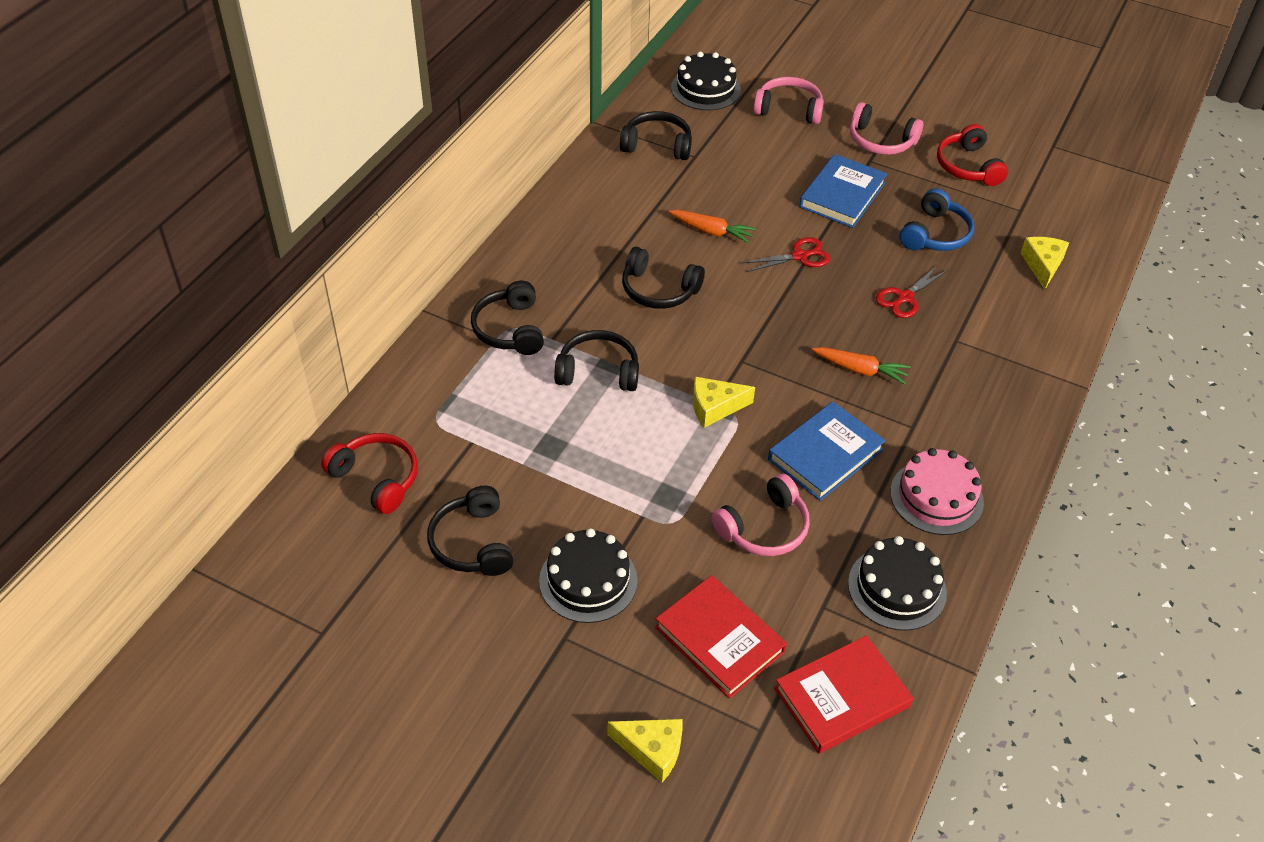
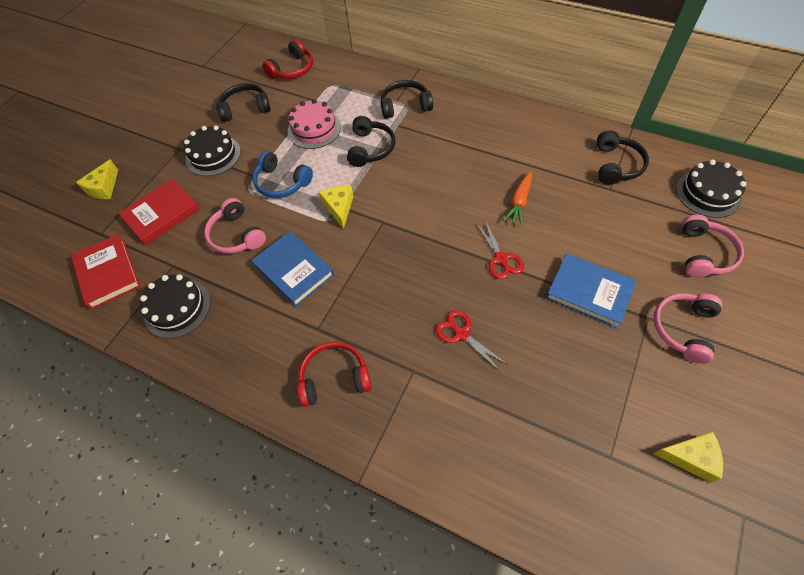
camera: 95 degrees right, 10 degrees up
(658, 290) = (449, 174): black headphones -> none
(860, 370) = (376, 296): orange carrot -> none
(935, 234) = (552, 367): blue headphones -> blue headphones (281, 182)
(936, 497) = (249, 339): pink cake -> pink cake (314, 129)
(967, 166) = (669, 409): red headphones -> red headphones (334, 377)
(1042, 265) = (525, 466): yellow cheese -> yellow cheese (690, 457)

